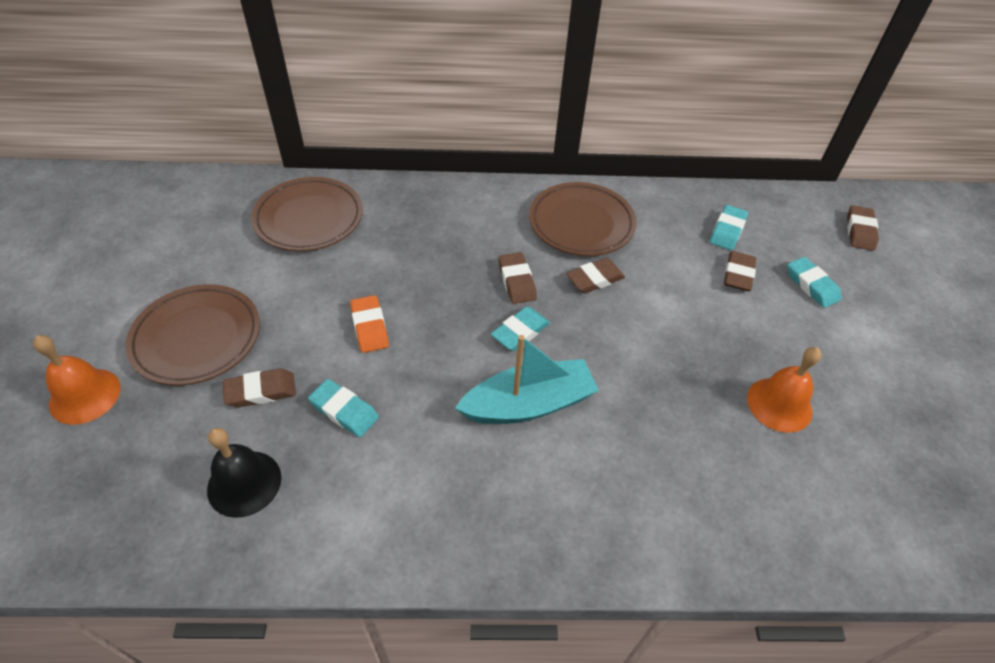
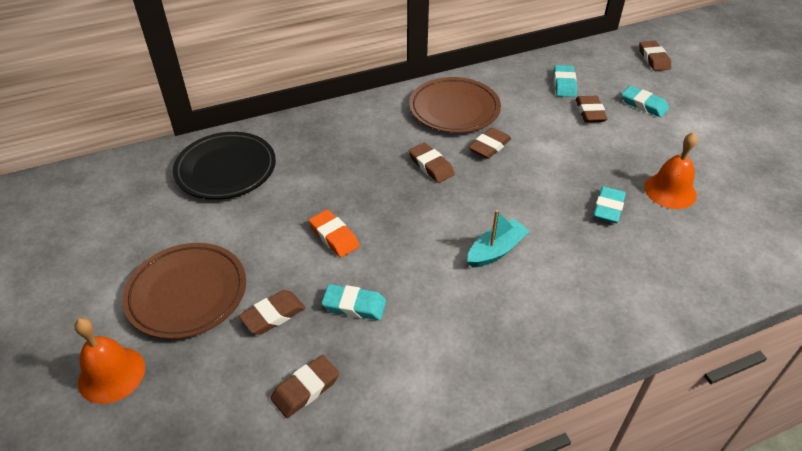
camera: 20 degrees left, 5 degrees down
(244, 483) = (305, 389): black bell -> brown eraser
(309, 219) = (226, 170): brown plate -> black plate
(520, 332) = (457, 201): turquoise eraser -> turquoise eraser (608, 208)
(528, 404) = (496, 250): turquoise boat -> turquoise boat, size x0.64

